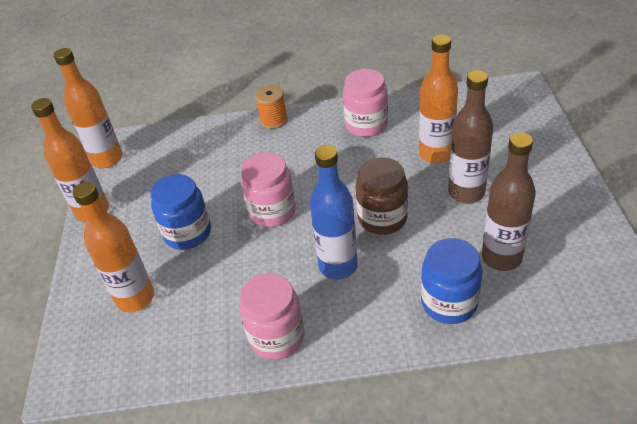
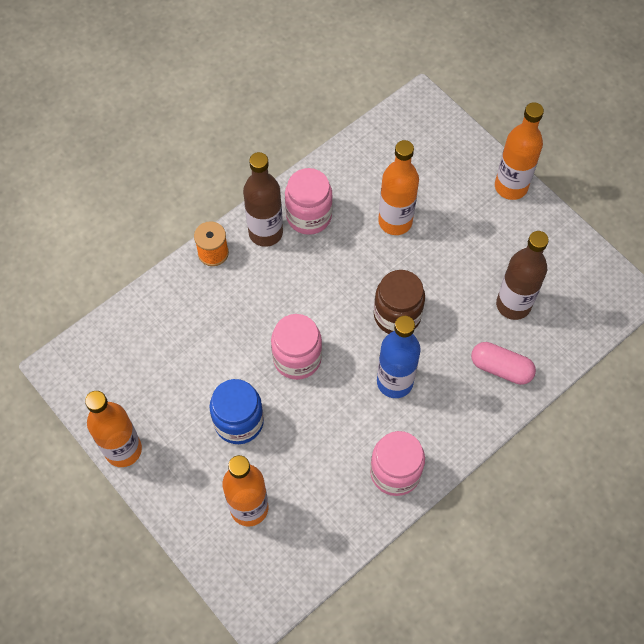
camera: 40 degrees left, 20 degrees up
(107, 159) = (78, 385): orange bottle -> orange bottle (511, 186)
(449, 303) = (501, 368): blue jar -> pink capsule
(466, 193) = (447, 252): brown bottle -> brown bottle (265, 232)

